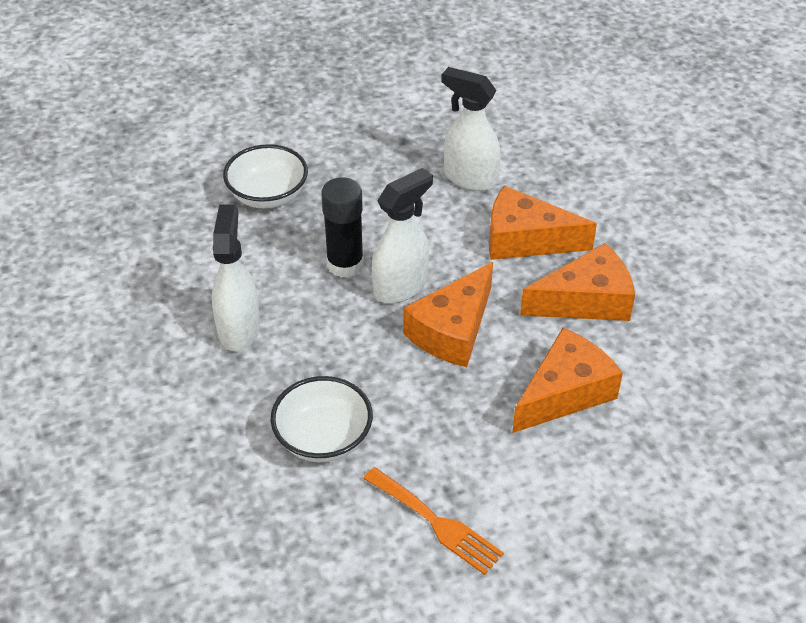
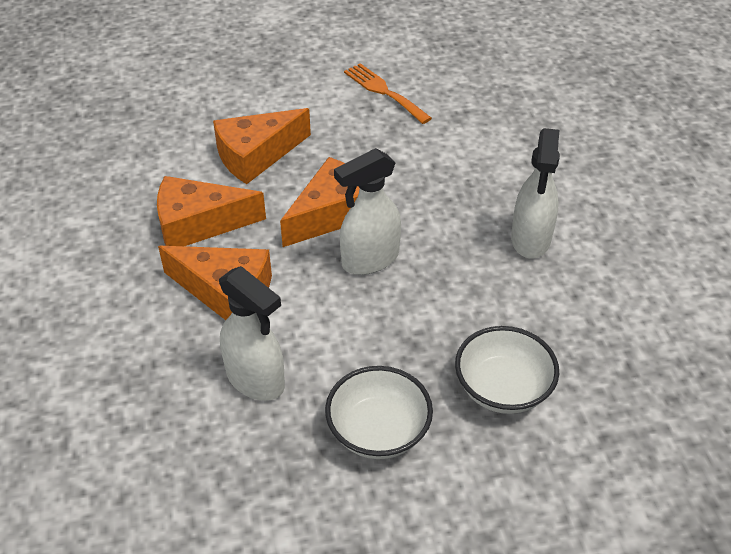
camera: 170 degrees left, 0 degrees up
(323, 438) = (459, 148): white bowl -> white bowl (378, 431)
(345, 264) = (422, 290): black glue stick -> none

